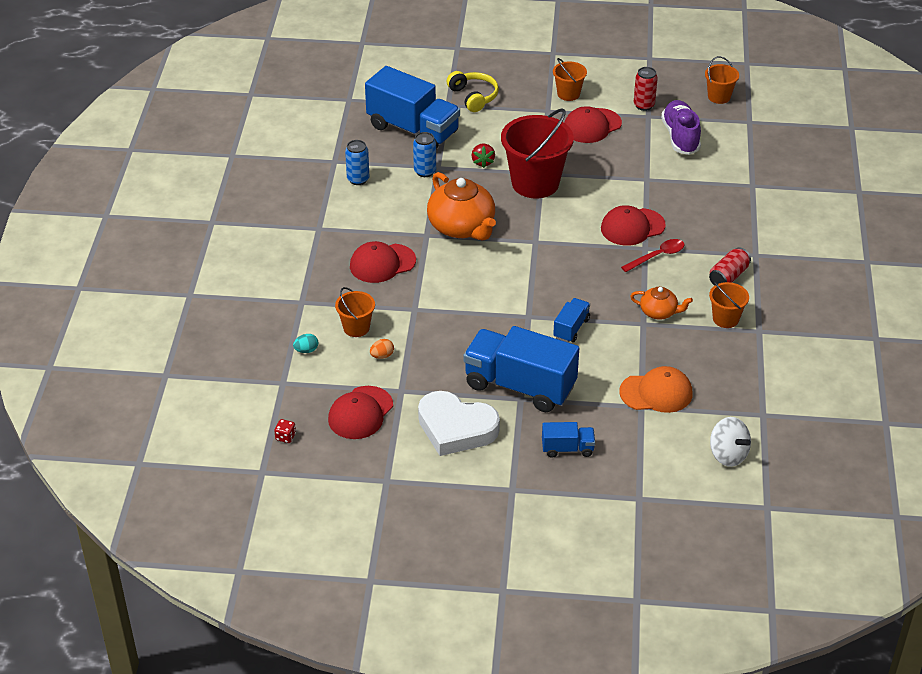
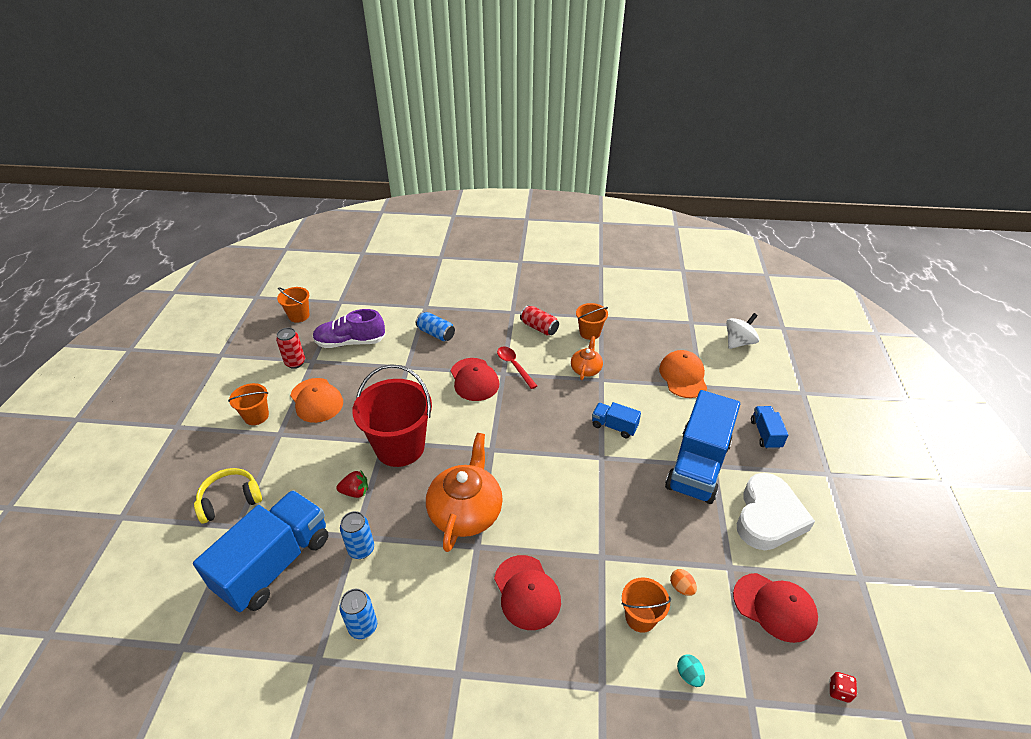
camera: 90 degrees left, 0 degrees up
(462, 227) = (466, 511): orange teapot -> orange teapot turned 45 degrees counterclockwise
(592, 126) = (316, 400): red cap -> orange cap
(704, 196) = (436, 333): none -> blue can

